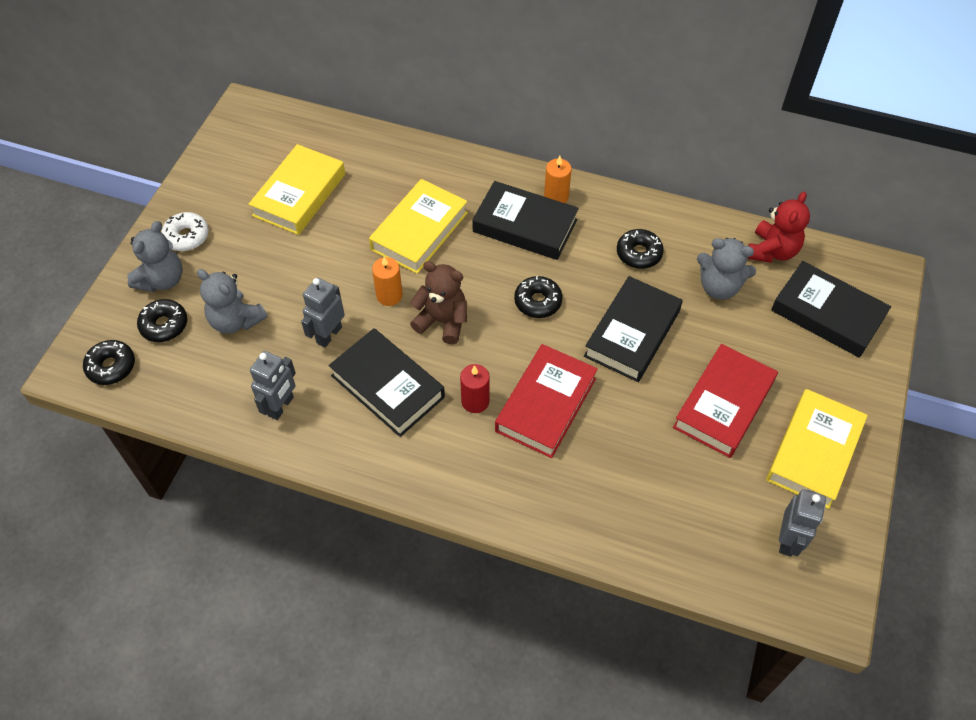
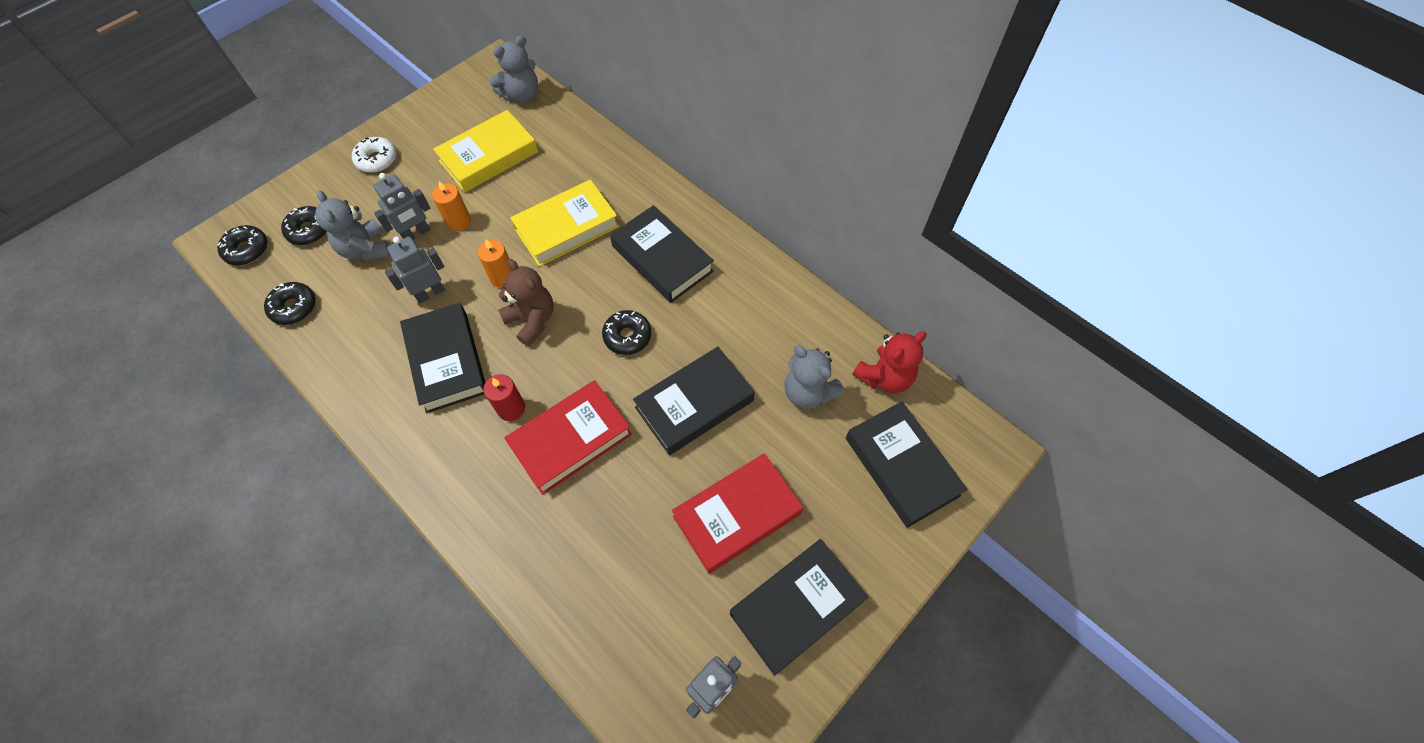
camera: 25 degrees right, 5 degrees up
(162, 280) = (333, 190): grey teddy bear -> grey teddy bear (521, 95)
(281, 406) = (350, 342): grey robot -> grey robot (416, 234)
(556, 197) = (708, 242): orange candle -> orange candle (459, 222)
(639, 253) = (751, 327): black donut -> black donut (294, 307)
(814, 452) = (796, 607): yellow book -> black book

